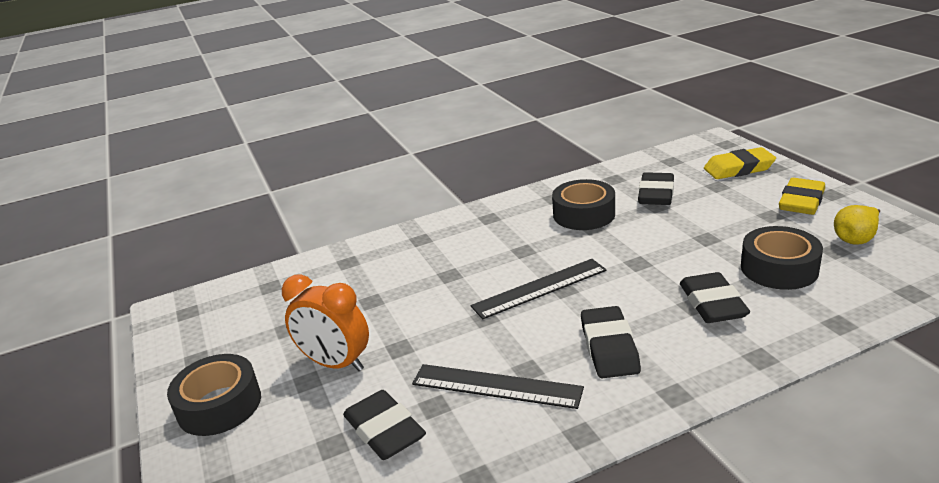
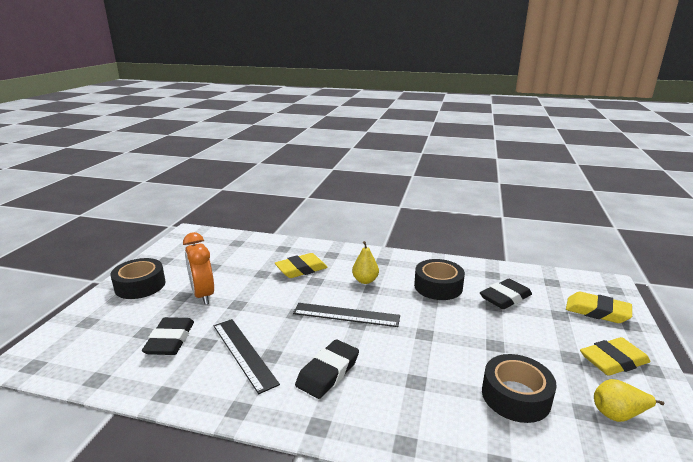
camera: 35 degrees right, 5 degrees down
(412, 272) = (301, 269): none -> yellow eraser
(504, 246) = (365, 280): none -> yellow pear
(712, 303) = (430, 388): black eraser -> none

